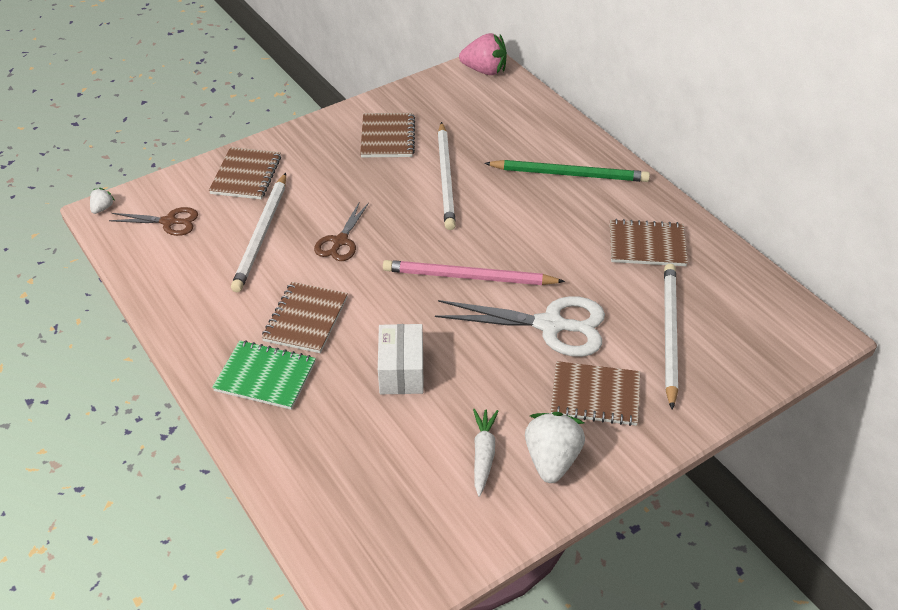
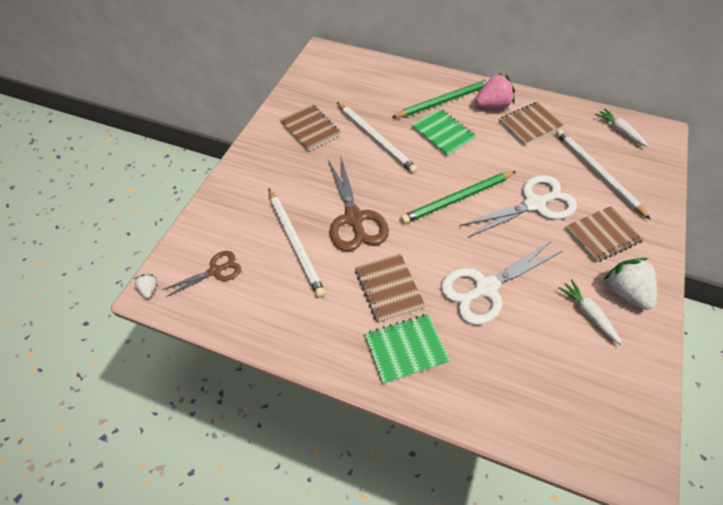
camera: 35 degrees left, 10 degrees up
(246, 175) = (238, 204): brown notebook -> none
(340, 241) = (354, 218): brown scissors -> brown scissors, size x1.75
(401, 371) = (485, 288): white box -> white scissors
(468, 277) = (457, 199): pink pencil -> green pencil
(484, 70) = (326, 56): pink strawberry -> pink strawberry (492, 105)
(528, 206) = (443, 133): none -> green notebook
(760, 306) = (619, 131): none -> white carrot

